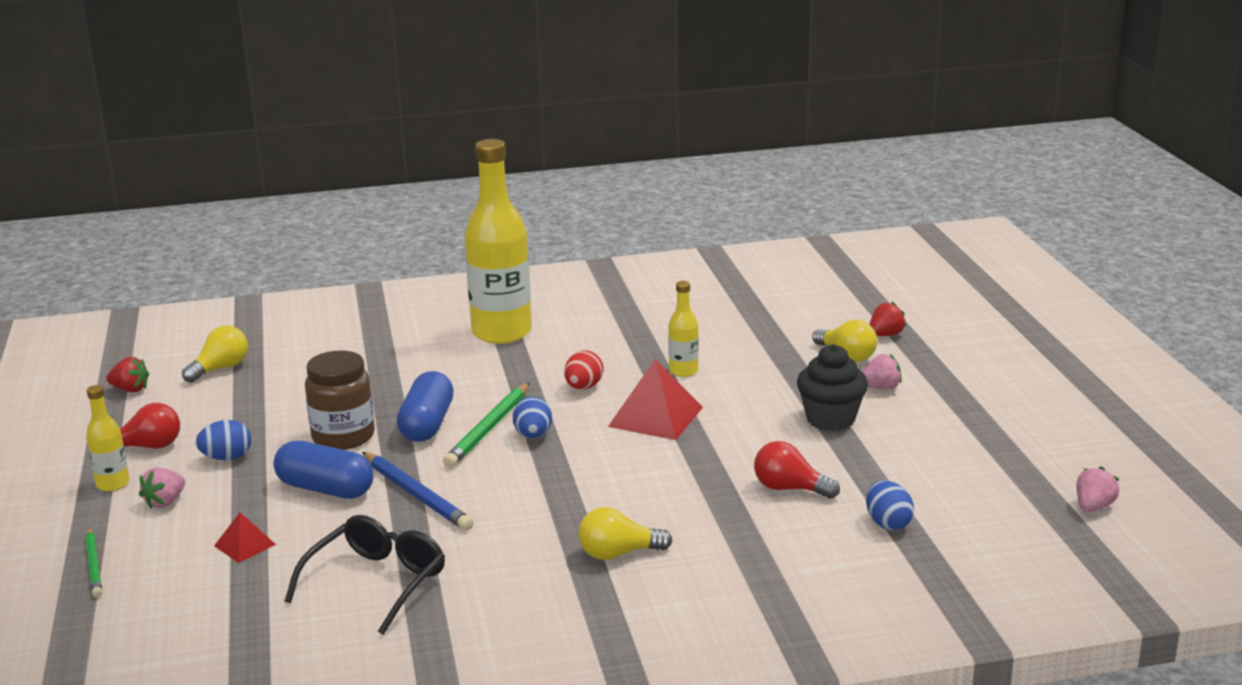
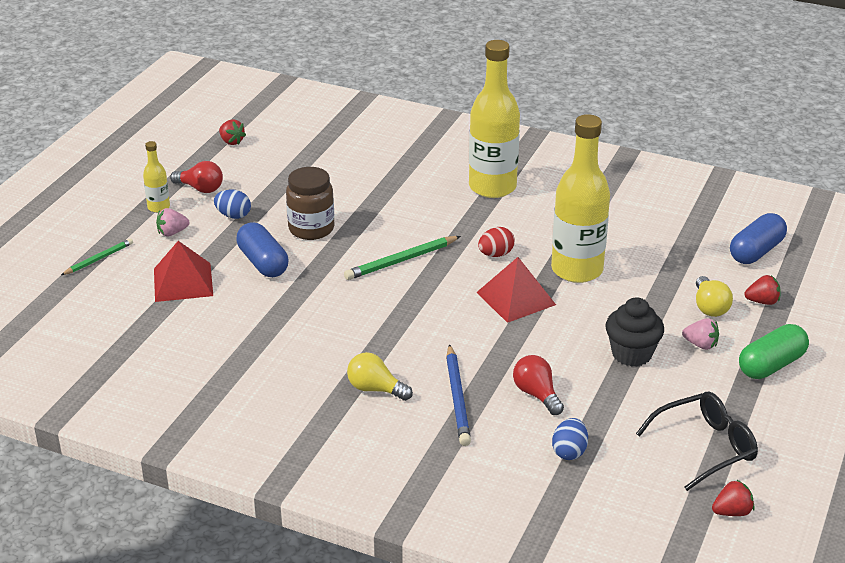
camera: 35 degrees right, 10 degrees up
(94, 565) = (99, 259): green pencil -> green pencil turned 150 degrees counterclockwise
(220, 368) = (295, 146): yellow light bulb -> none
(245, 545) = (183, 282): red pyramid -> red pyramid, size x1.88
(376, 583) = (223, 341): black glasses -> black glasses (705, 447)
(417, 495) = (308, 291): blue pencil -> blue pencil (457, 398)
(427, 424) = (368, 241): blue capsule -> blue capsule (756, 251)
(533, 436) = (422, 278): blue egg -> none
(683, 371) = (577, 270): yellow bottle -> yellow bottle, size x2.18
(961, 380) = (771, 365): none -> green capsule
(1093, 507) = (732, 512): pink strawberry -> red strawberry

